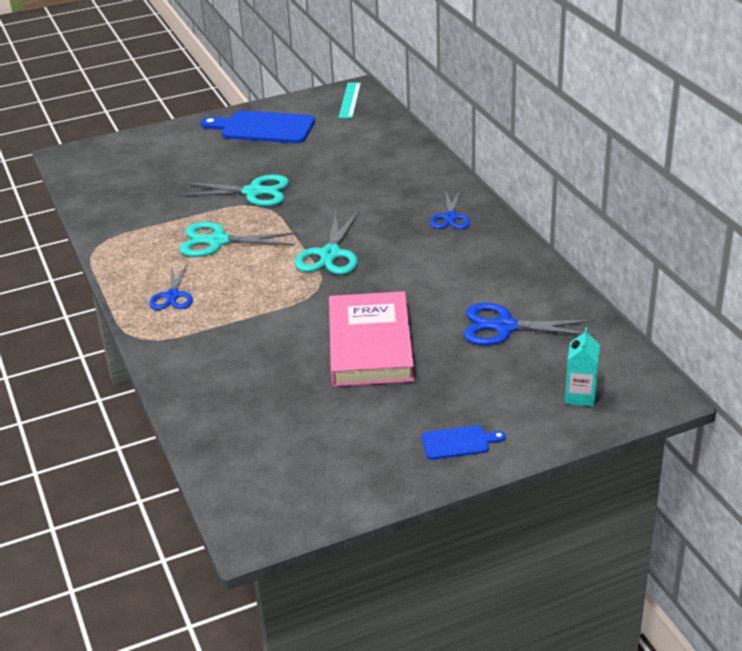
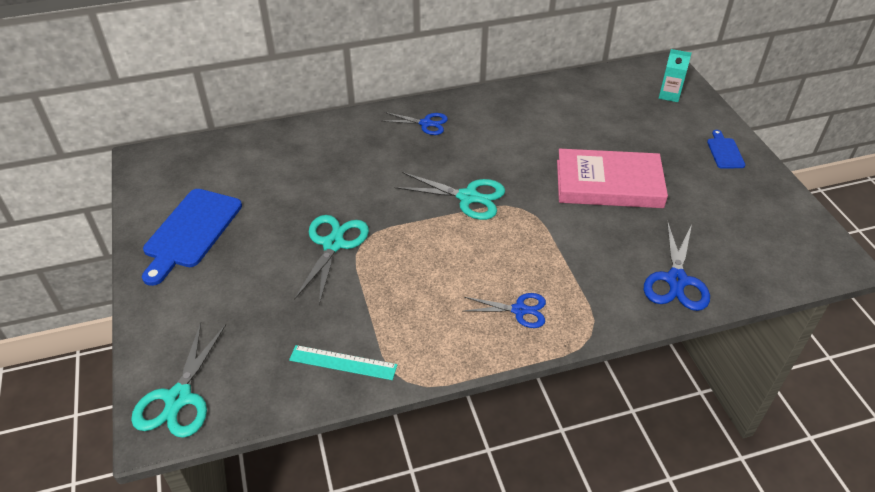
camera: 85 degrees left, 10 degrees up
(217, 241) = (424, 274): turquoise scissors -> turquoise scissors (178, 398)
(350, 100) = (166, 163): turquoise ruler -> turquoise ruler (343, 362)
(504, 327) = (588, 115): blue scissors -> blue scissors (676, 280)

